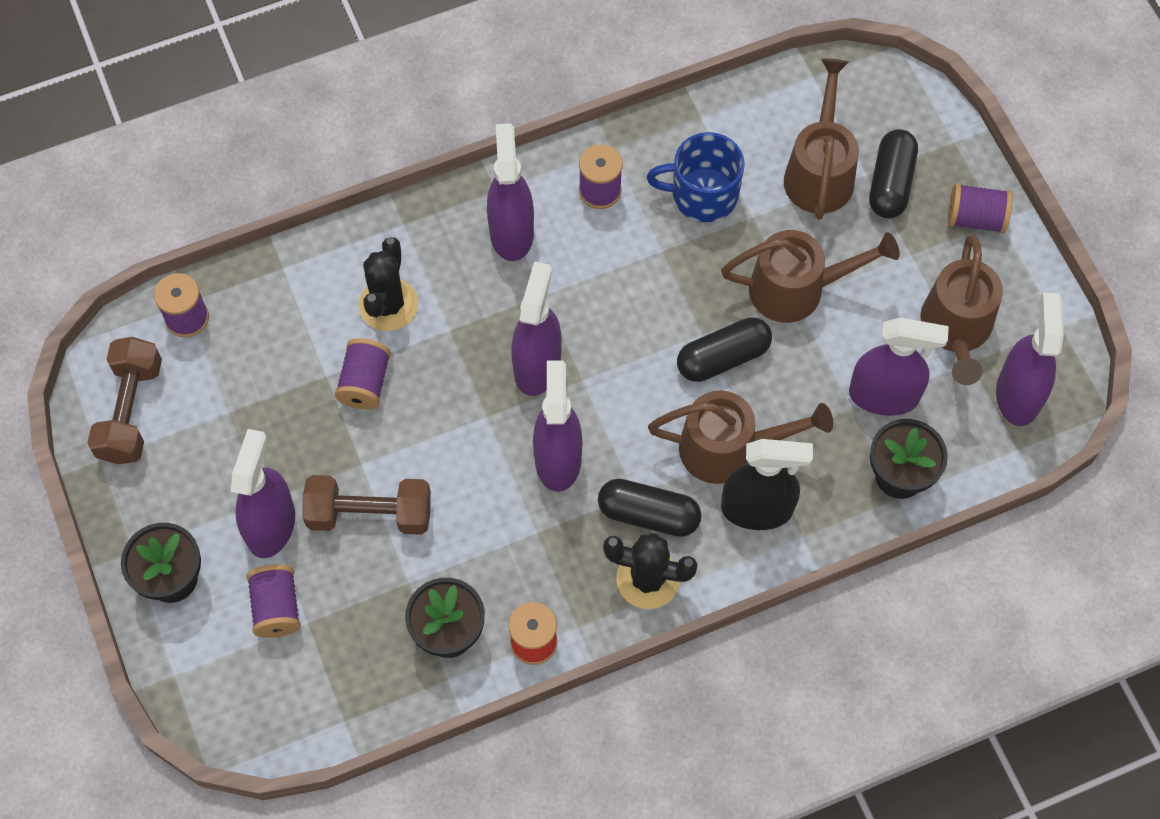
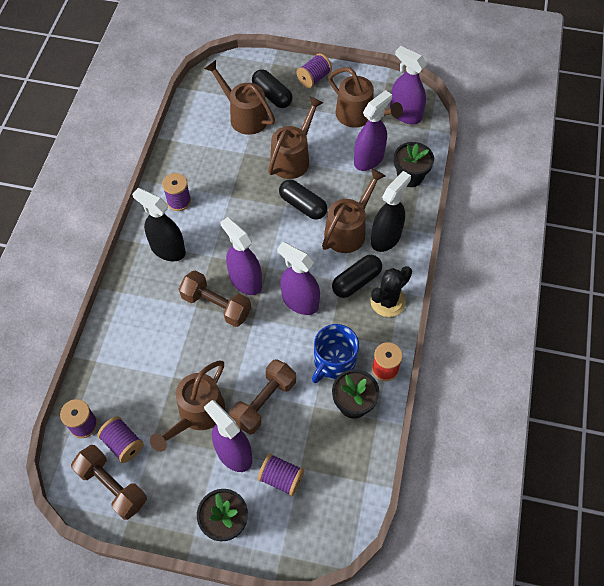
camera: 55 degrees left, 5 degrees down
(293, 443) = (197, 415): none -> brown watering can
(365, 383) = (192, 361): purple spool -> purple spool (123, 444)
(388, 305) = (159, 325): black cactus -> none
(470, 355) = (216, 305): none -> brown dumbbell
(511, 232) = (167, 249): purple spray bottle -> black spray bottle
(702, 195) = (216, 164): blue mug -> blue mug (333, 362)
(723, 358) = (302, 205): black capsule -> black capsule turned 60 degrees counterclockwise

